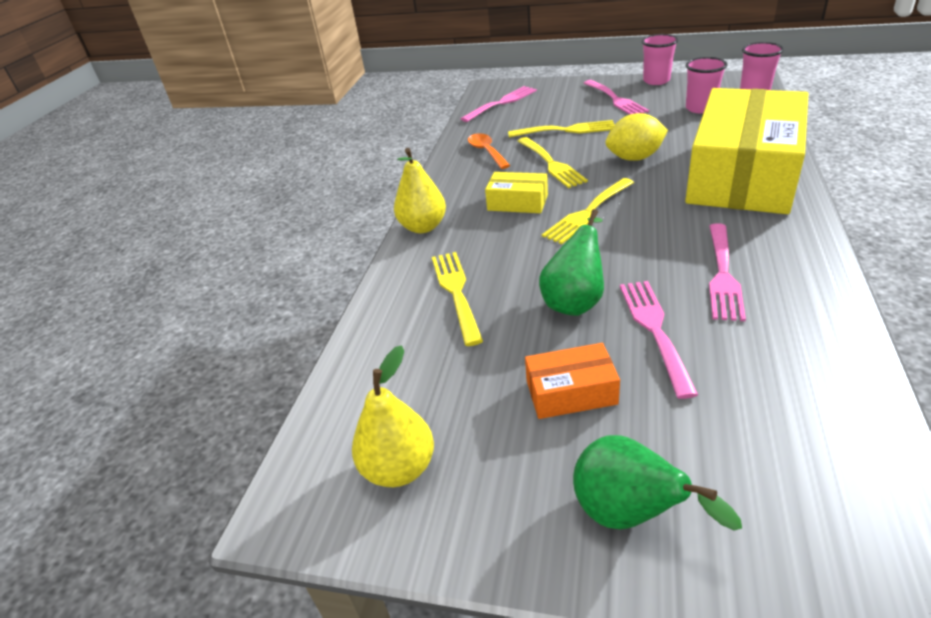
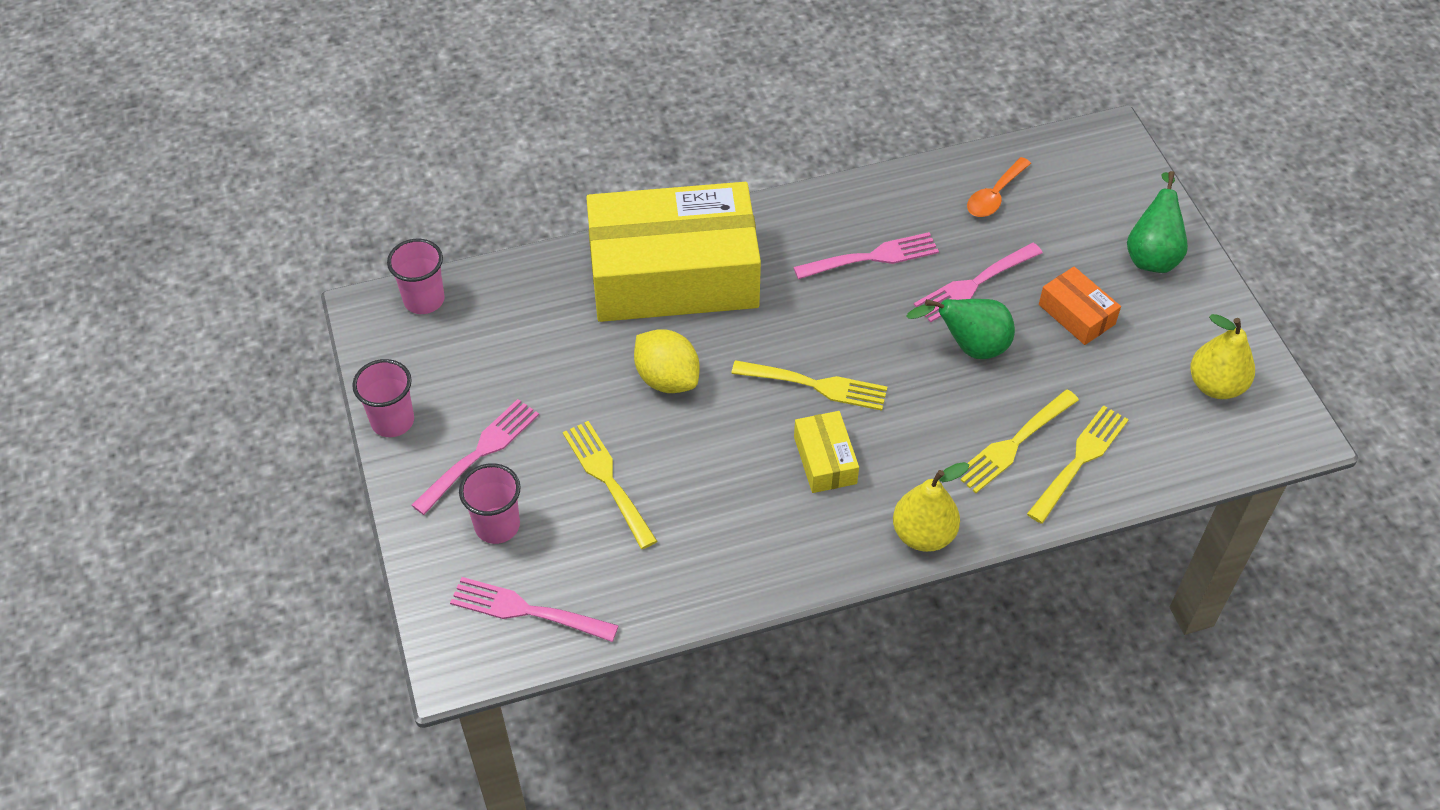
camera: 125 degrees left, 15 degrees up
(486, 152) = (708, 553): orange spoon -> orange spoon (994, 195)
(551, 164) = (715, 461): yellow fork -> yellow fork (1080, 460)
(700, 108) = (492, 346): pink cup -> pink cup (497, 526)

